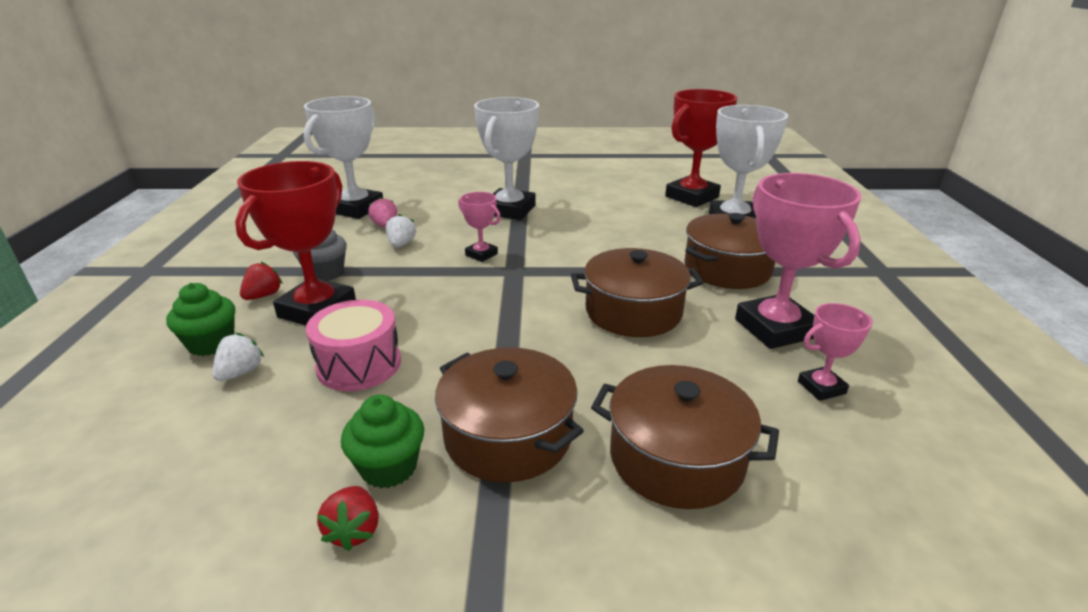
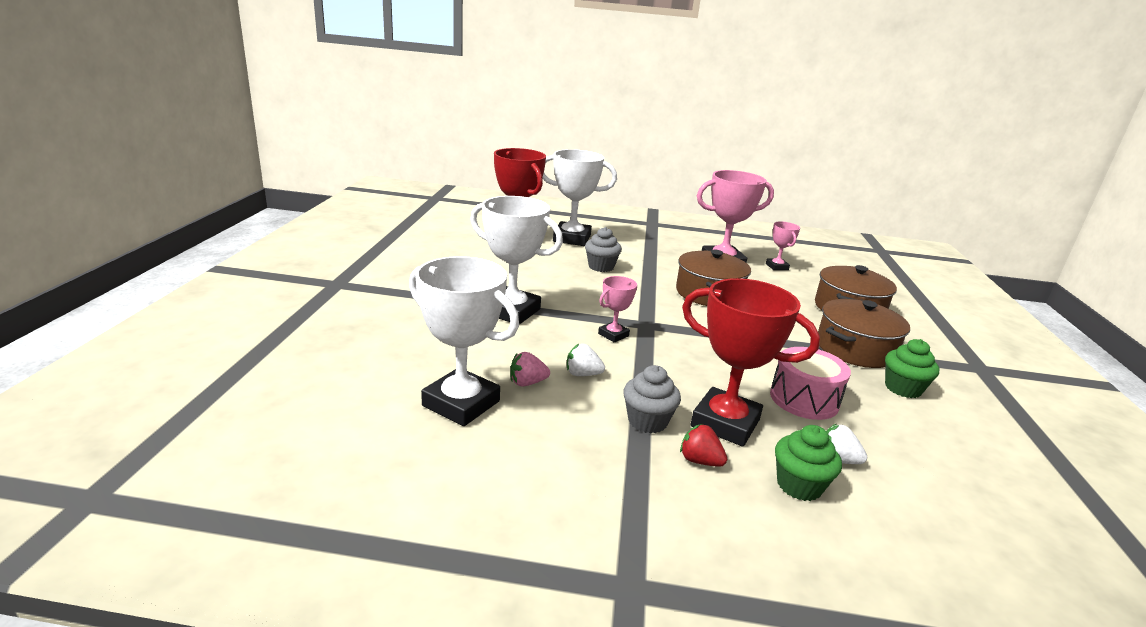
camera: 85 degrees left, 5 degrees down
(354, 530) = (955, 400): red strawberry -> none
(657, 242) = (601, 267): none -> grey cupcake
(727, 269) = (648, 257): brown pot -> none

